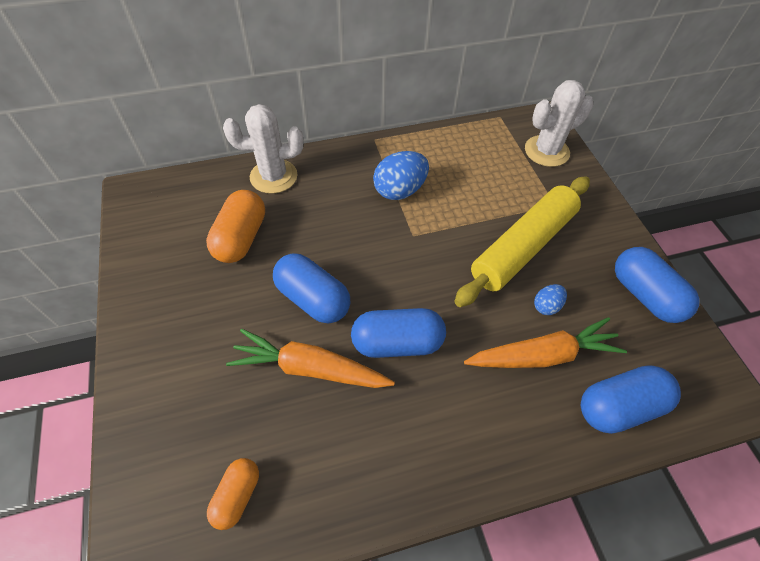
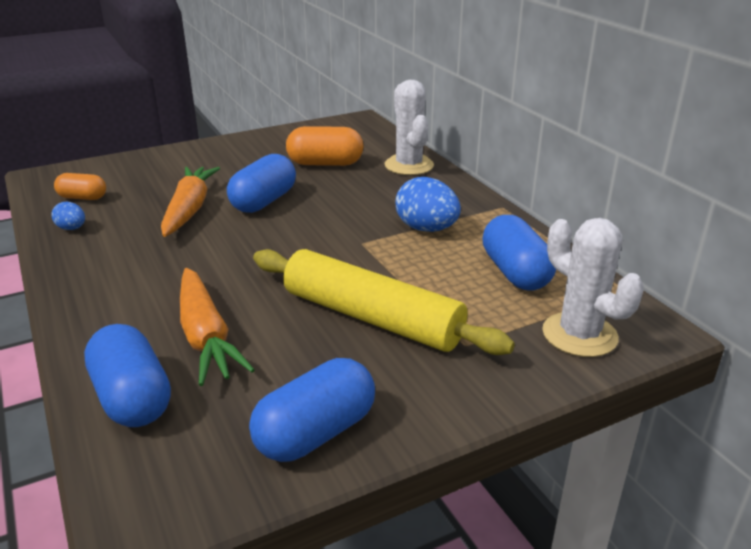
camera: 80 degrees right, 25 degrees down
(397, 343) = (218, 246): blue capsule -> blue capsule (515, 272)
(546, 306) = (279, 338): blue egg -> blue egg (72, 228)

